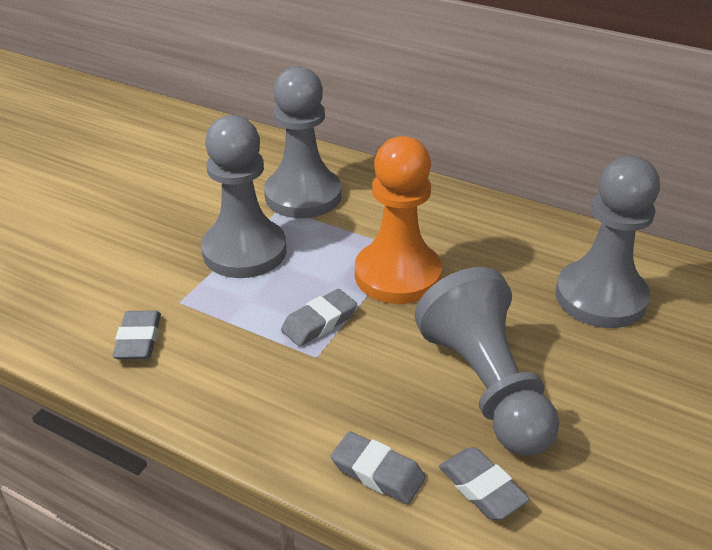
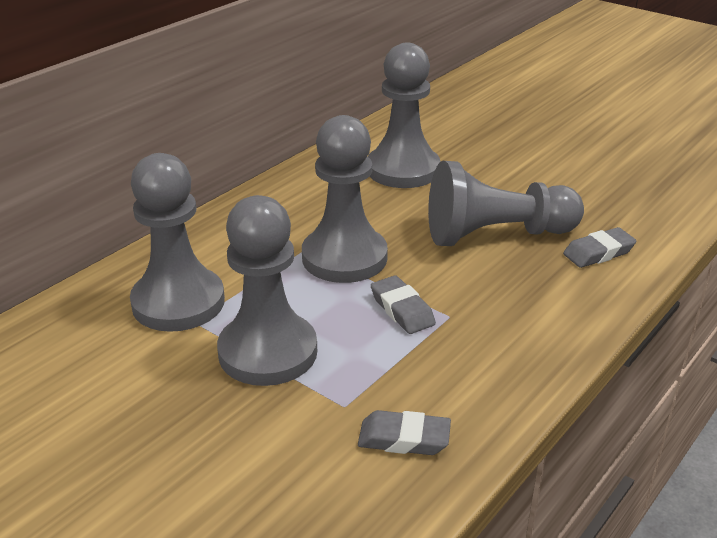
camera: 80 degrees left, 5 degrees down
(377, 472) = (587, 296): grey eraser -> none
(397, 275) = (344, 258): orange pawn -> grey pawn

